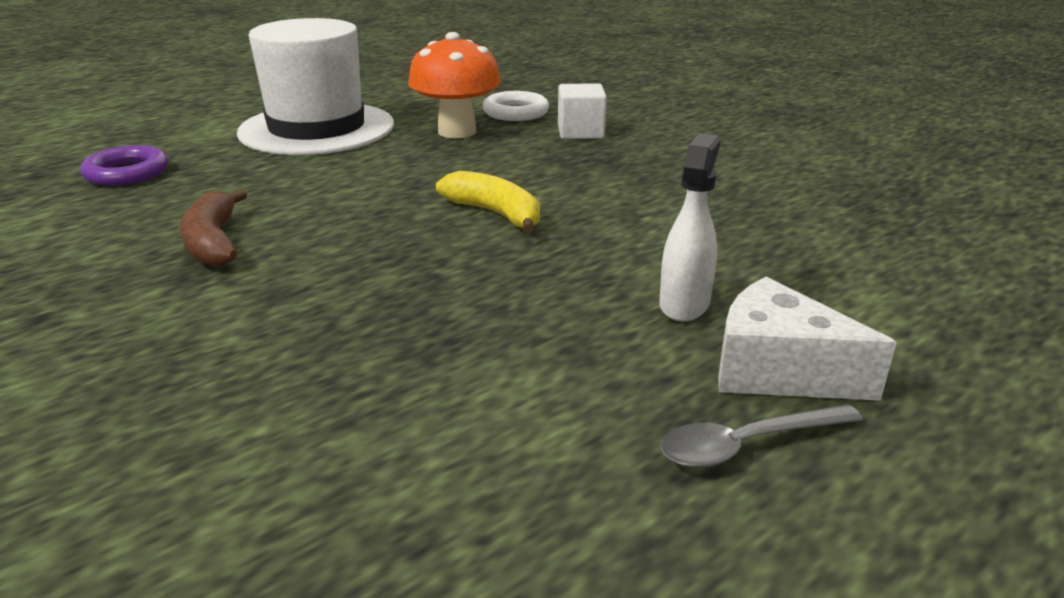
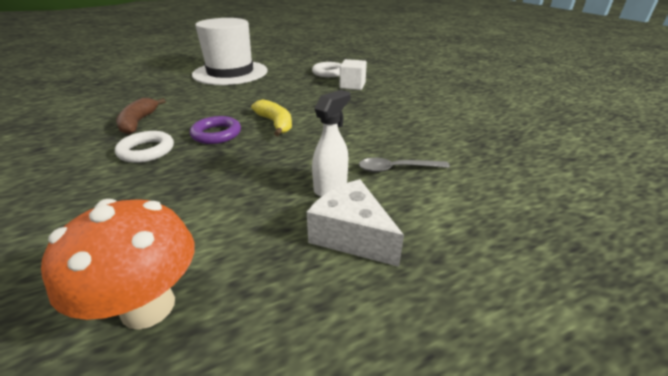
camera: 15 degrees right, 5 degrees up
(127, 173) = (134, 86): purple ring -> purple ring (216, 134)
(286, 292) = (146, 151): none -> white ring
(457, 131) = (292, 80): orange mushroom -> orange mushroom (148, 306)
(747, 444) = (298, 279): grey spoon -> grey spoon (396, 169)

